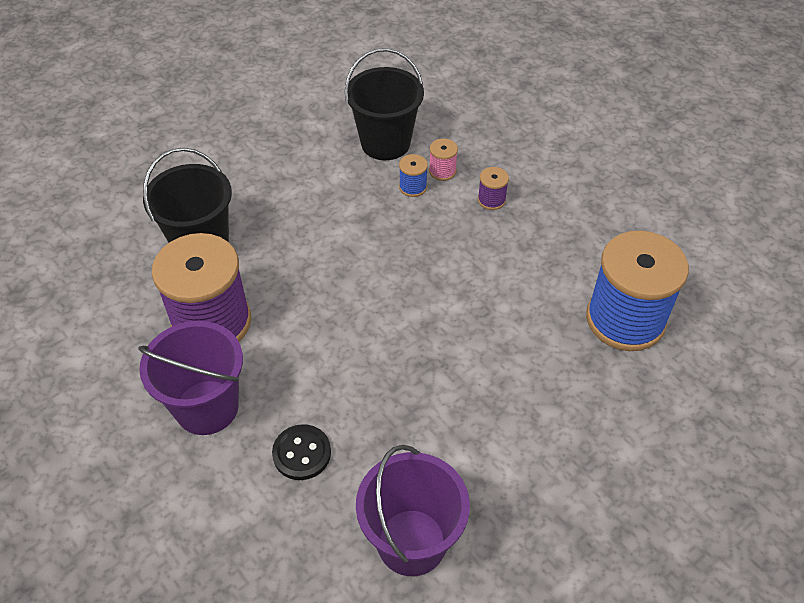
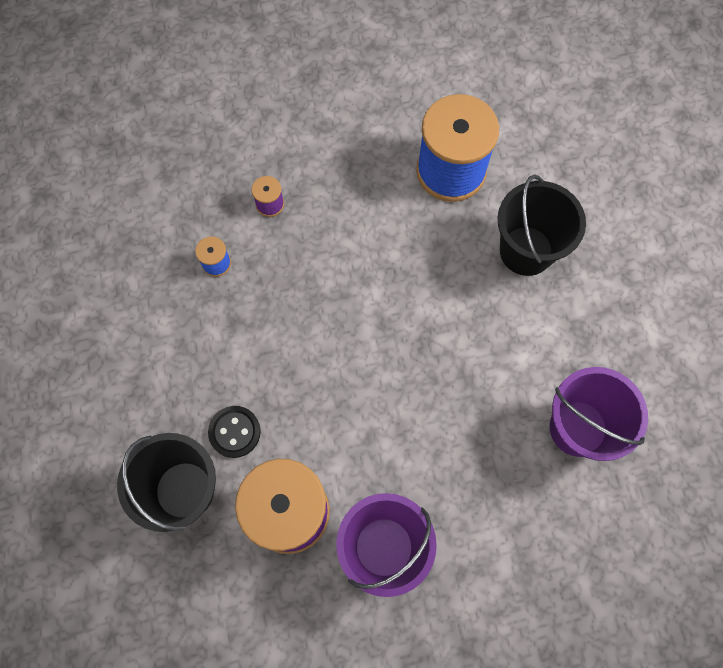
camera: 65 degrees left, 20 degrees up
(302, 453) = (465, 481): black button -> black button (234, 432)
(385, 143) = (143, 261): black bucket -> black bucket (526, 251)
(442, 171) = (210, 228): pink spool -> none

